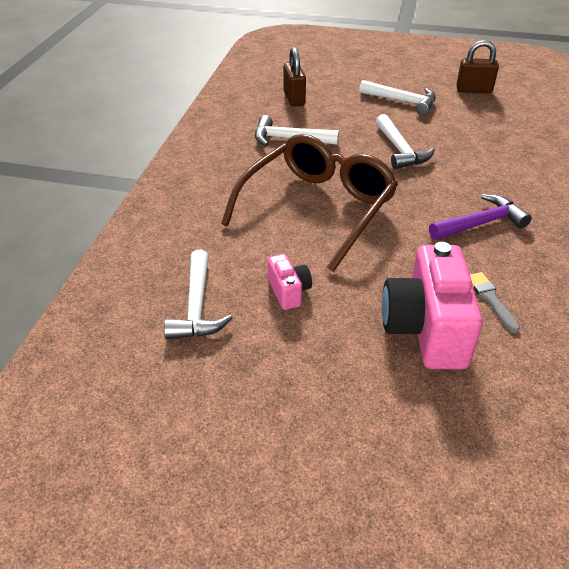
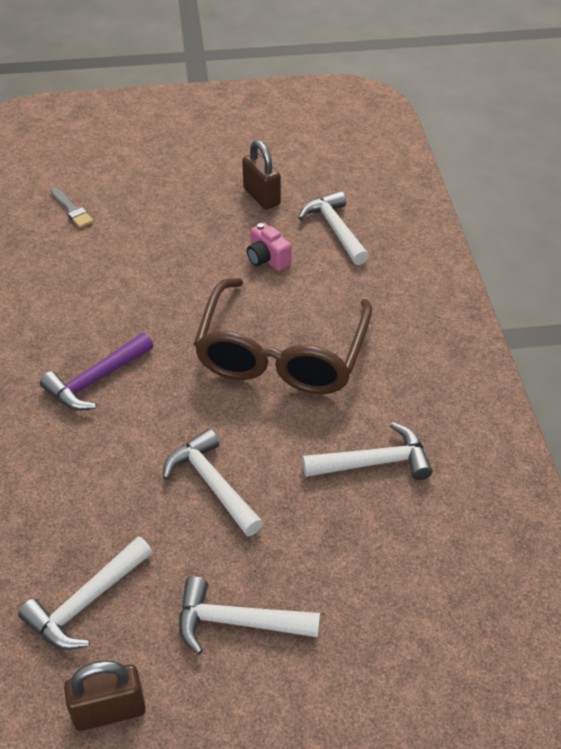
camera: 160 degrees right, 5 degrees up
(294, 98) = (422, 571): brown padlock -> brown padlock (261, 197)
(426, 329) = (142, 256): pink camera -> none
(486, 121) = (86, 603): none -> white hammer
(491, 299) = (87, 295): grey brush -> grey brush (72, 210)

